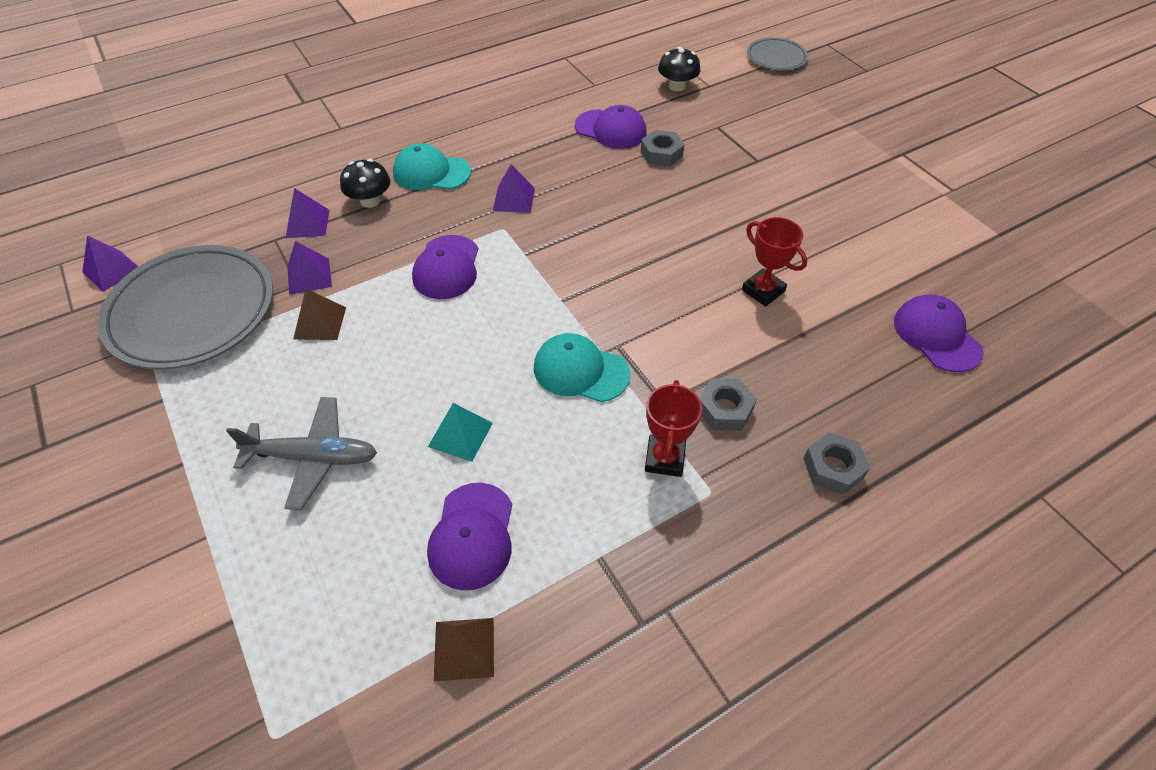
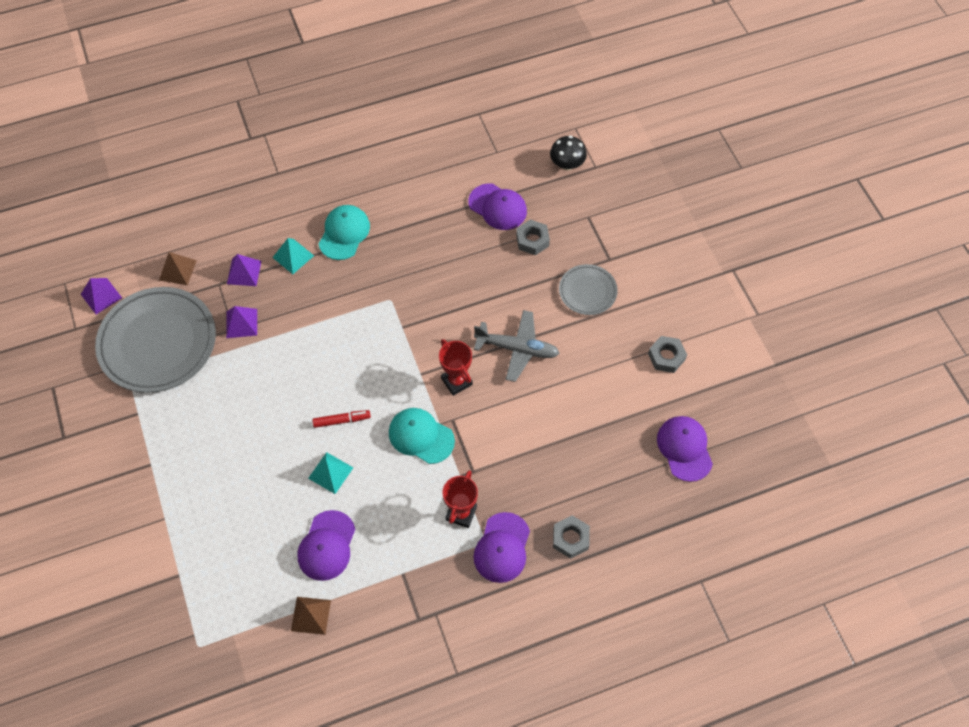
camera: 10 degrees right, 10 degrees up
(313, 458) = (233, 474): grey plane -> grey plane (517, 349)
(320, 323) = (246, 366): brown pyramid -> brown pyramid (177, 270)
(370, 201) = (293, 256): black mushroom -> turquoise pyramid
(431, 172) = (344, 233): turquoise cap -> turquoise cap turned 90 degrees clockwise
(447, 267) = (342, 331): purple cap -> purple cap (502, 548)
(465, 367) = (342, 420): none -> red marker
(514, 199) = (404, 271): purple pyramid -> none
(724, 409) = (512, 483): grey nut -> grey nut (666, 357)
(763, 291) = (571, 389): red trophy -> red trophy (456, 381)
(776, 58) = (665, 140): grey plate -> grey plate (587, 291)

